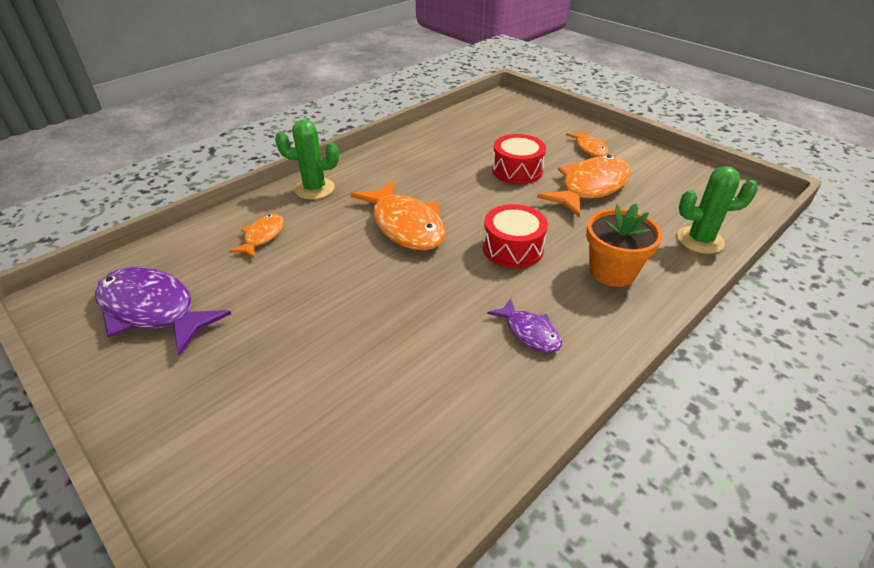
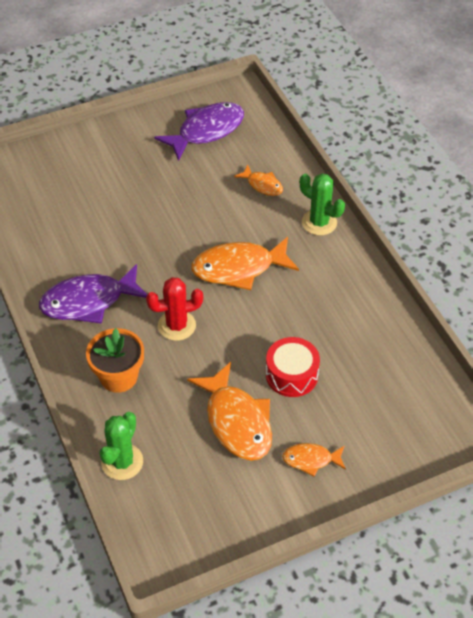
camera: 110 degrees right, 10 degrees up
(314, 189) = (319, 222): green cactus -> green cactus turned 75 degrees counterclockwise
(513, 248) = (177, 325): red drum -> red cactus
(529, 332) = (89, 301): purple fish -> purple fish, size x1.90

